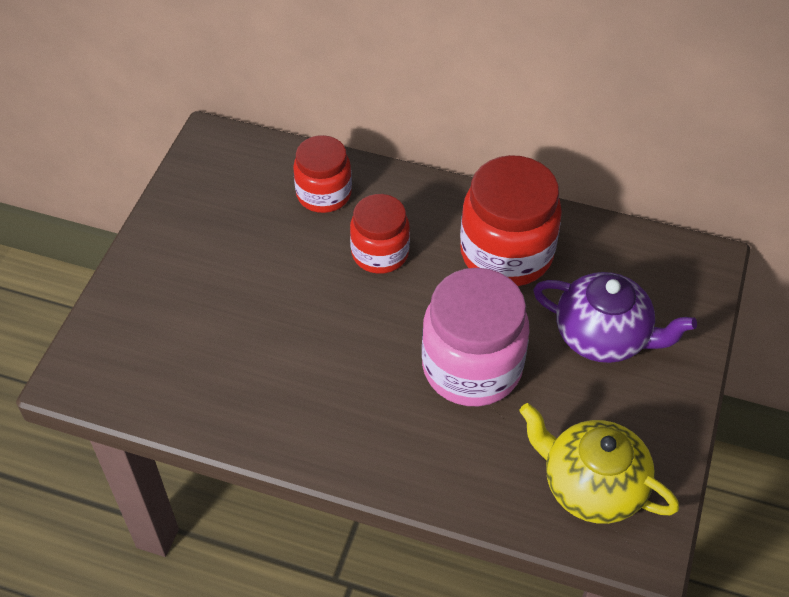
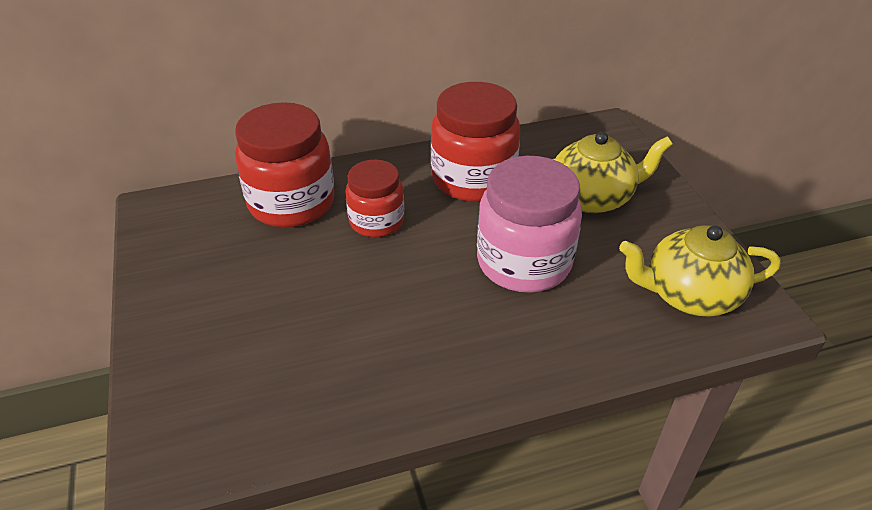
camera: 35 degrees left, 10 degrees down
(324, 194) = (291, 203): red jar -> red jar, size x1.62
(603, 337) = (592, 198): purple teapot -> yellow teapot

